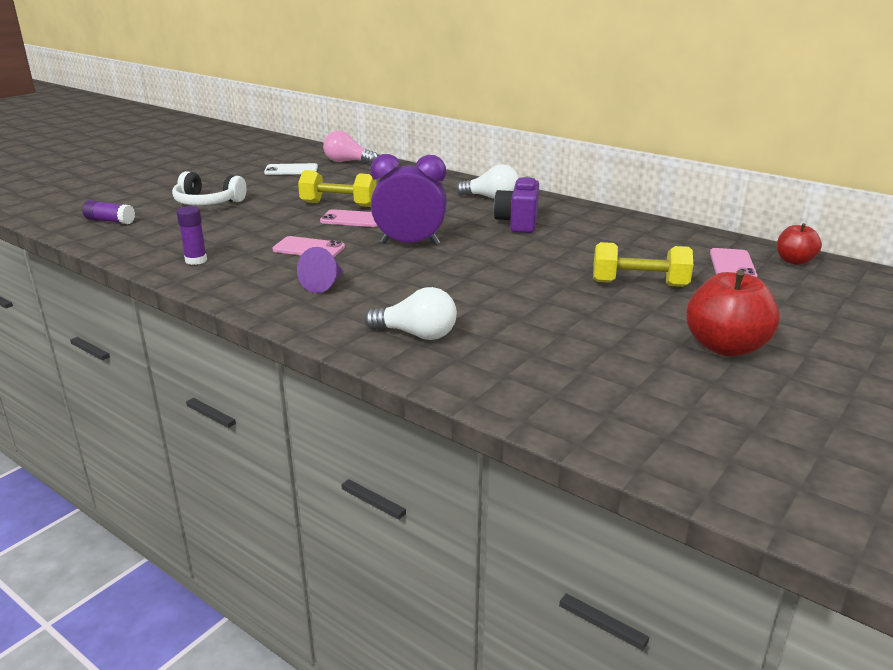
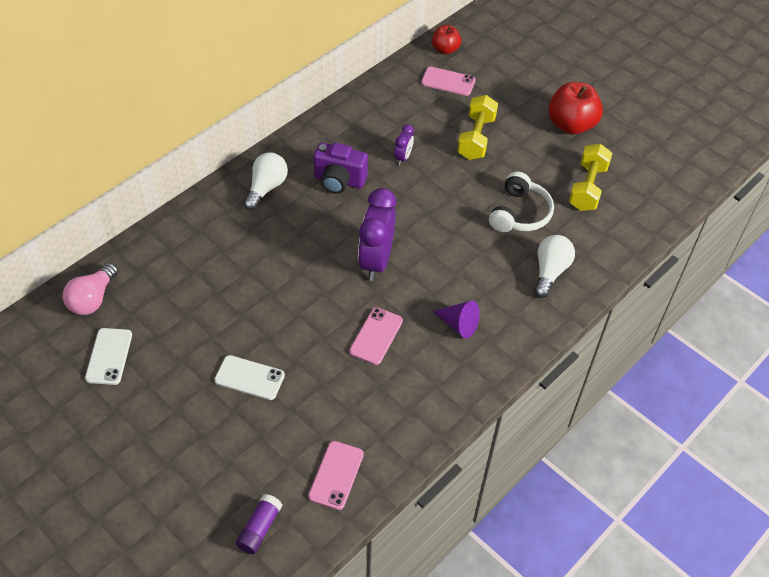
camera: 85 degrees left, 25 degrees up
(196, 260) = (393, 426): purple glue stick -> none
(208, 202) = (216, 435): white headphones -> white headphones (519, 213)
(264, 208) = (249, 378): none -> white phone
(338, 204) = (254, 311): yellow dumbbell -> yellow dumbbell (587, 188)
(353, 219) = (303, 300): pink phone -> pink phone (336, 475)
(573, 248) = (403, 157): none -> purple clock

